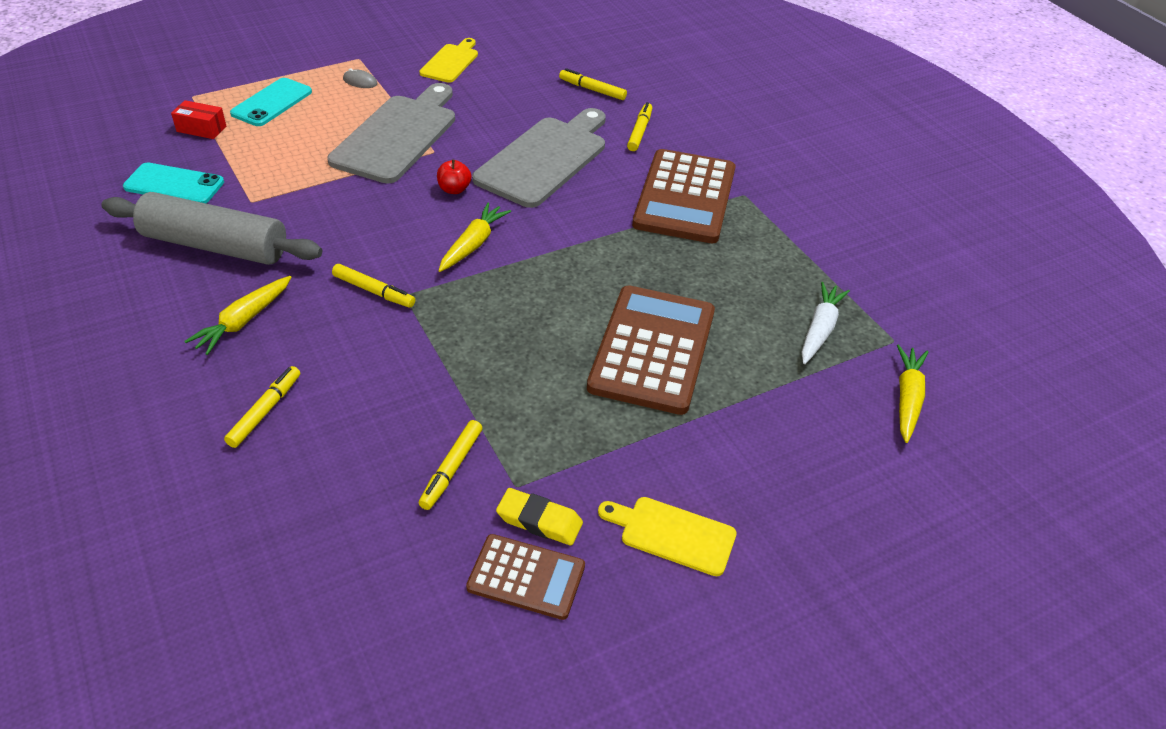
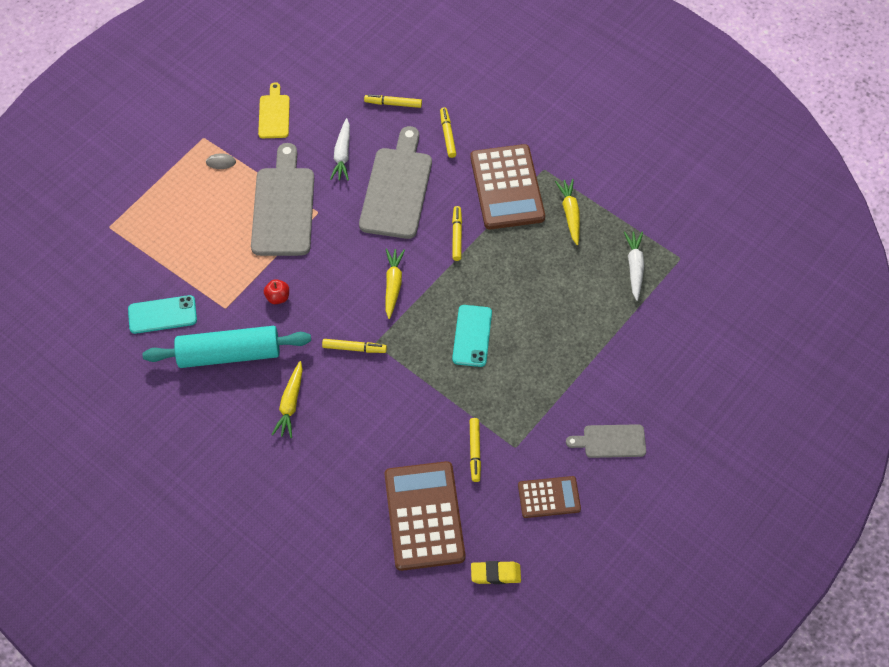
camera: 20 degrees left, 15 degrees up
(201, 129) = (141, 256): red box -> none
(215, 246) = (229, 354): grey rolling pin -> turquoise rolling pin
(265, 411) = (348, 459): yellow marker -> yellow marker (457, 236)
(272, 103) = (172, 210): turquoise phone -> turquoise phone (472, 336)
(454, 189) = (353, 242): red apple -> red apple (278, 297)
(501, 113) = (342, 155): none -> white carrot
(539, 521) = (538, 462): yellow eraser -> yellow eraser (495, 574)
(652, 349) = (544, 323): brown calculator -> brown calculator (424, 516)
(672, 534) = (610, 441): yellow cutting board -> grey cutting board
(907, 398) = (701, 299): yellow carrot -> yellow carrot (570, 214)

